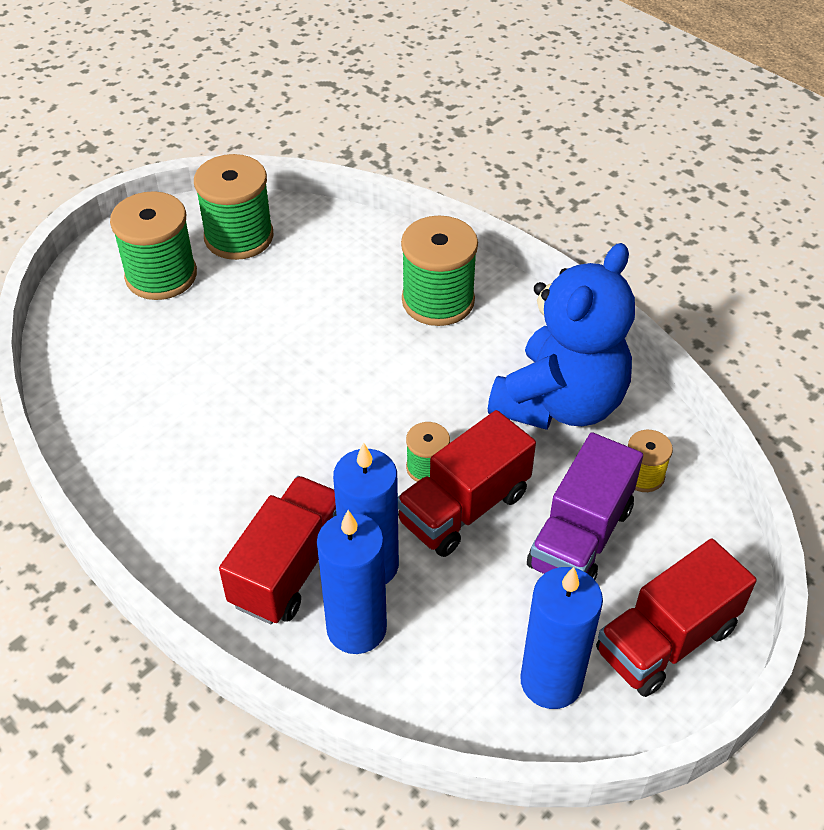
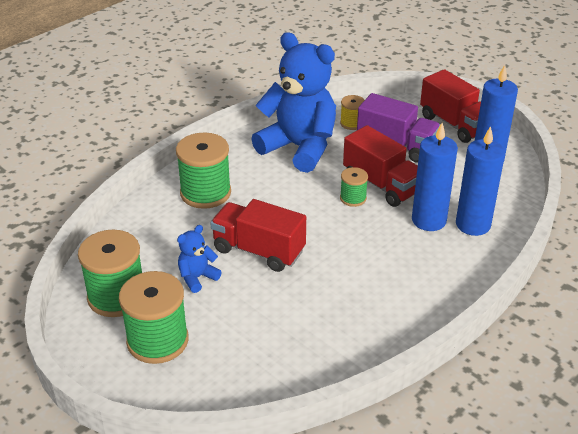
camera: 90 degrees left, 10 degrees down
(263, 302) = (197, 277): none -> blue teddy bear
(290, 568) = (437, 253): red truck -> red truck (258, 250)

